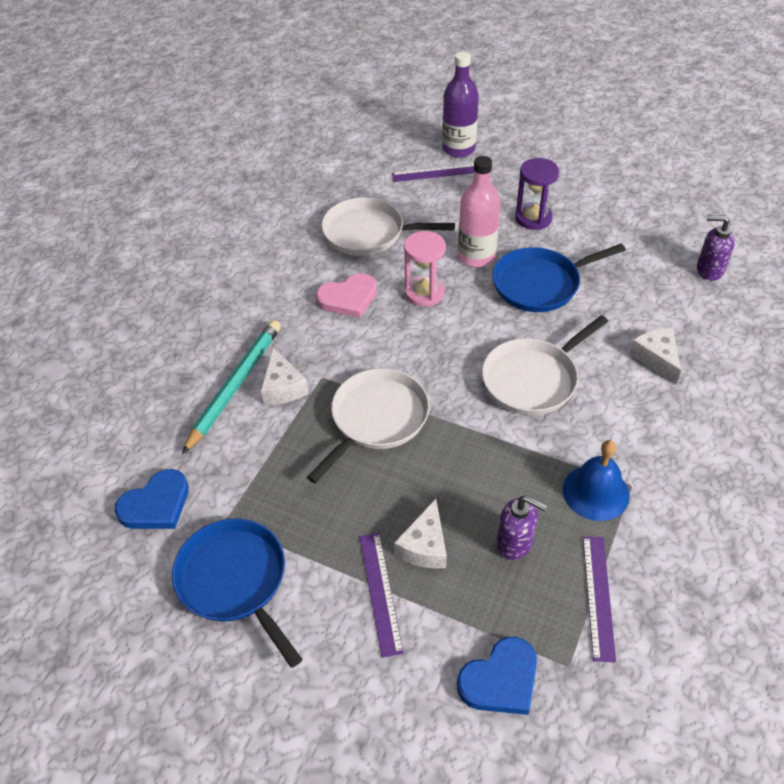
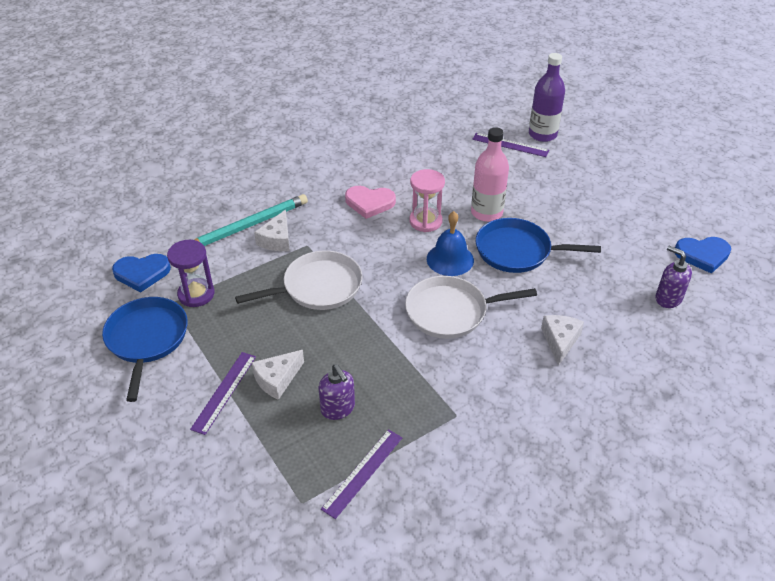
camera: 30 degrees right, 5 degrees down
(368, 233) = (422, 166): white pan -> none
(500, 680) = (249, 485): blue heart -> blue heart (702, 255)
(533, 218) = (556, 204): purple hourglass -> purple hourglass (196, 294)
(595, 492) = (425, 406): blue bell -> blue bell (450, 259)

